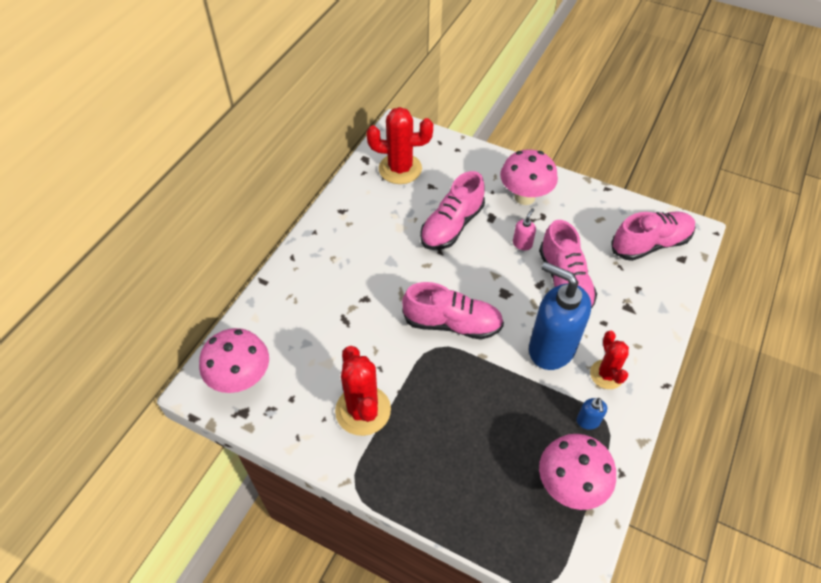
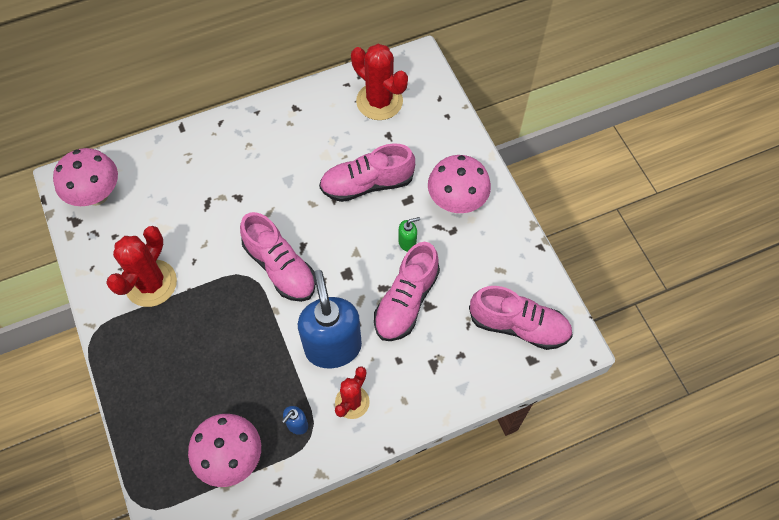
camera: 40 degrees right, 10 degrees up
(522, 244) = (407, 242): pink soap dispenser -> green soap dispenser

